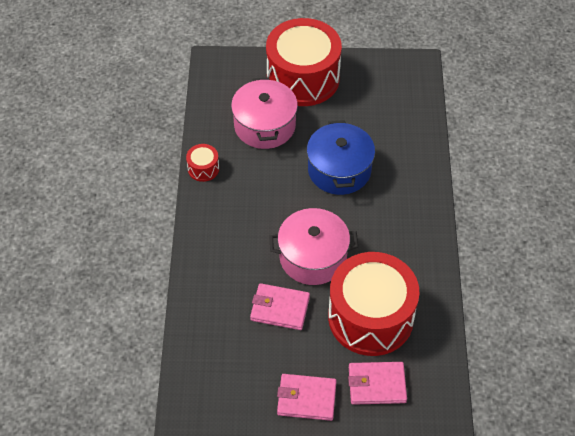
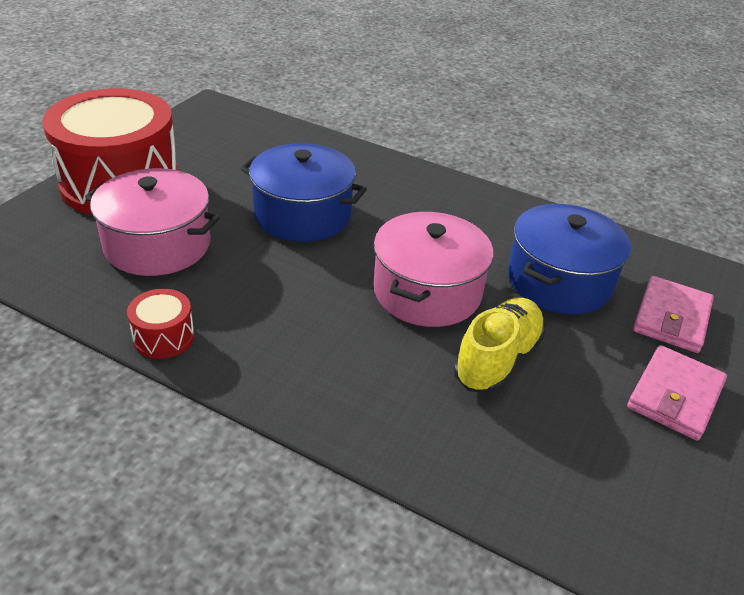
camera: 65 degrees left, 15 degrees down
(280, 308) = (497, 359): pink wallet -> yellow shoe
(370, 317) = (559, 281): red drum -> blue pot

